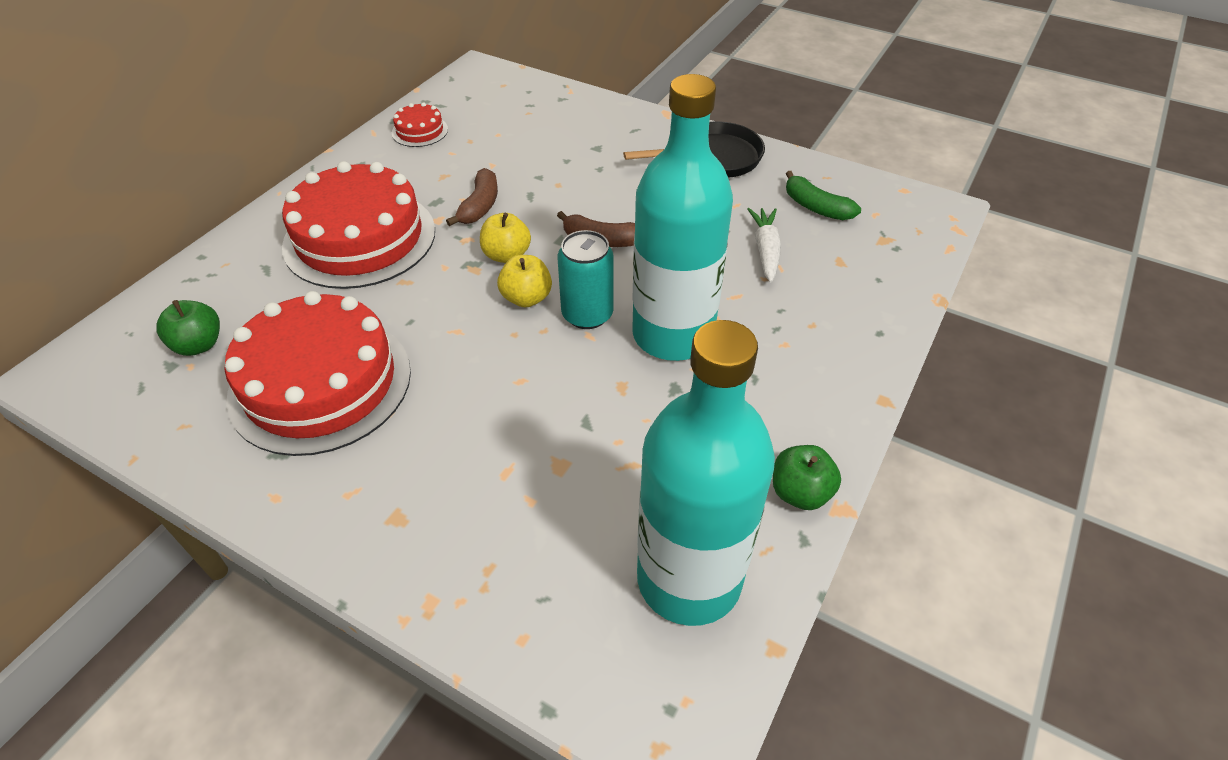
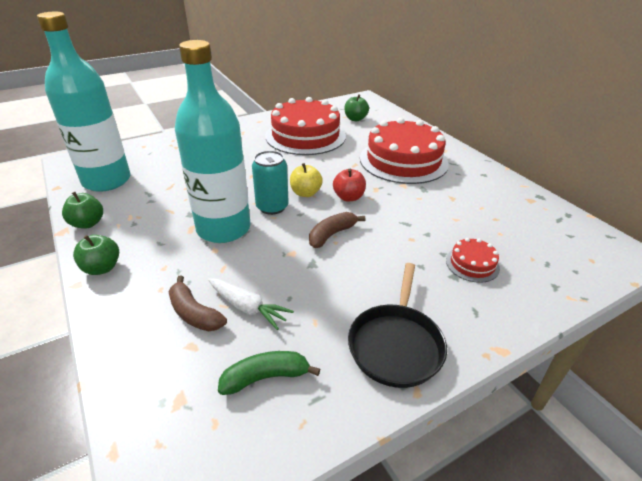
camera: 120 degrees right, 10 degrees down
(420, 131) = (518, 202): red cake -> red cake (472, 264)
(480, 206) = (407, 201): brown banana -> brown banana (194, 313)
(506, 255) = (348, 197): yellow apple -> red apple
(842, 399) = (102, 268): none -> green apple

